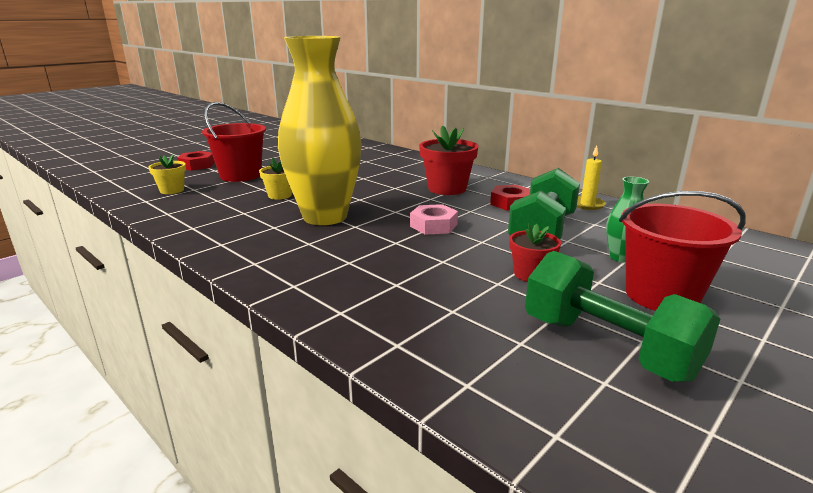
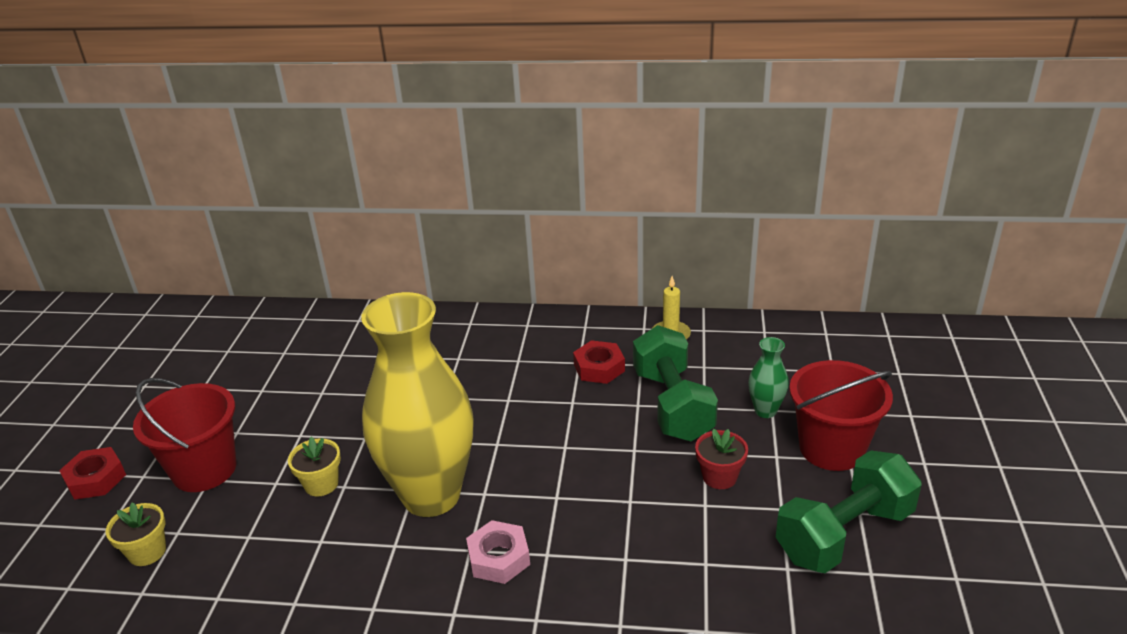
camera: 35 degrees left, 10 degrees up
(433, 225) = (563, 448): pink nut -> pink nut (499, 558)
(447, 188) = (506, 371): red flower pot -> none
(607, 347) = (844, 534): green dumbbell -> green dumbbell turned 45 degrees counterclockwise

